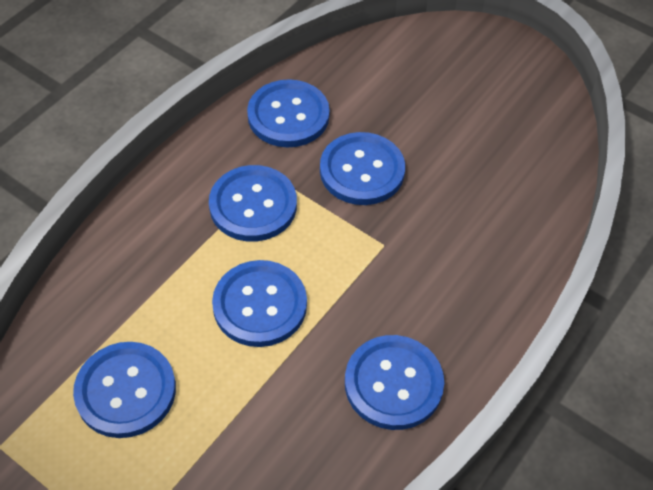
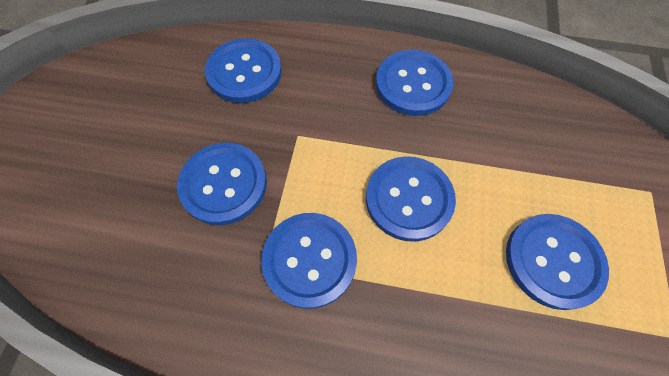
camera: 115 degrees left, 10 degrees up
(288, 115) = (176, 286): blue button -> blue button (244, 72)

